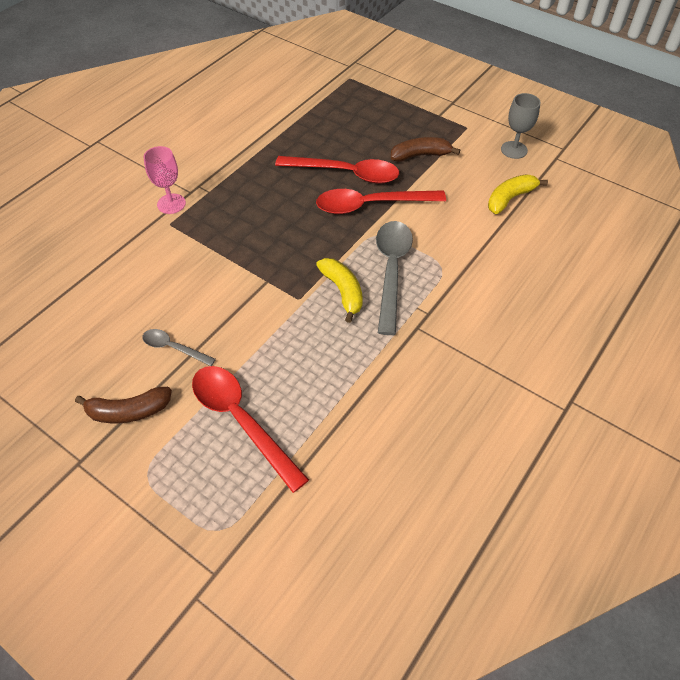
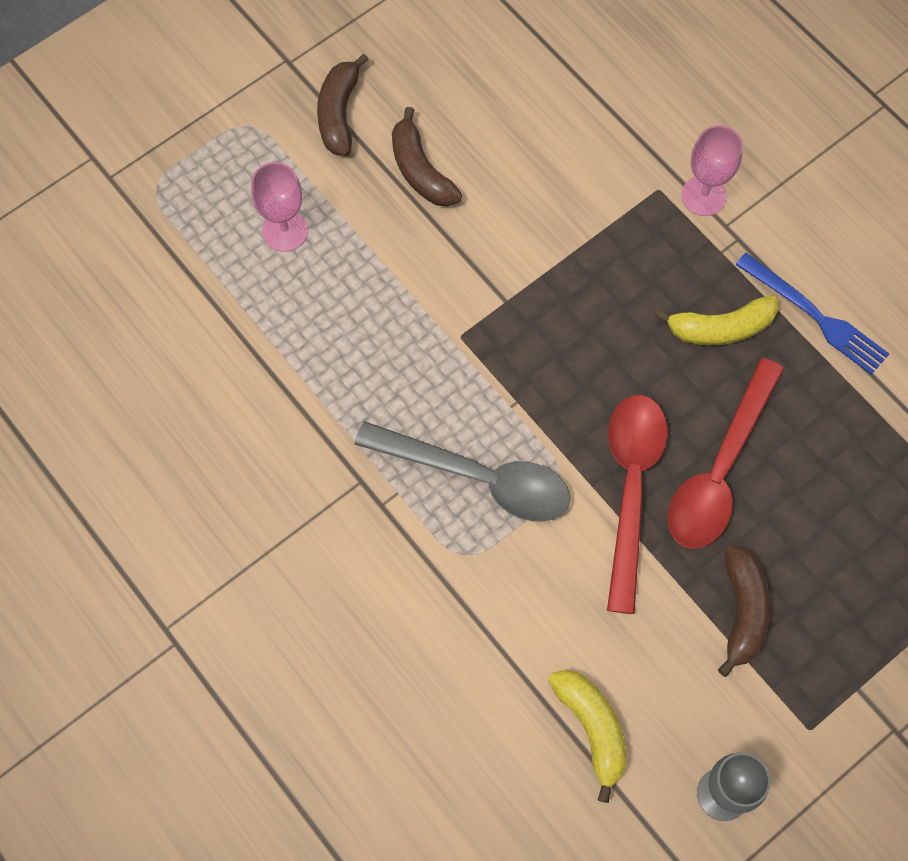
camera: 105 degrees right, 15 degrees up
(173, 348) = (420, 170): grey spoon -> brown banana
(241, 420) = (285, 231): red spoon -> pink goblet
(242, 151) = (815, 316): none -> blue fork
(343, 292) = (456, 398): yellow banana -> yellow banana (720, 328)

